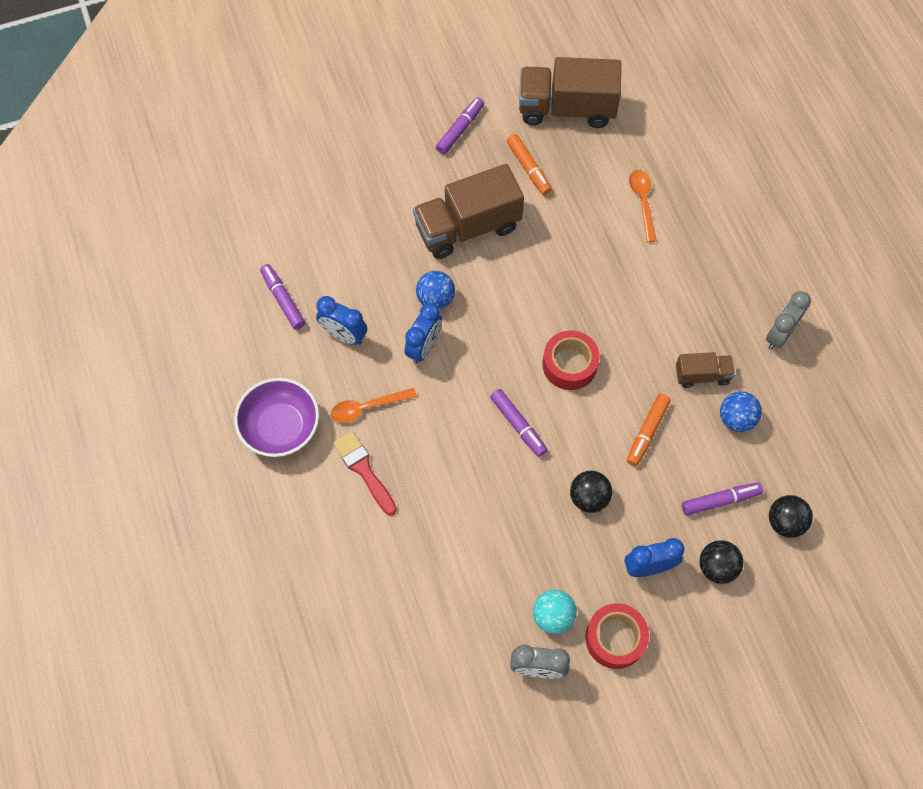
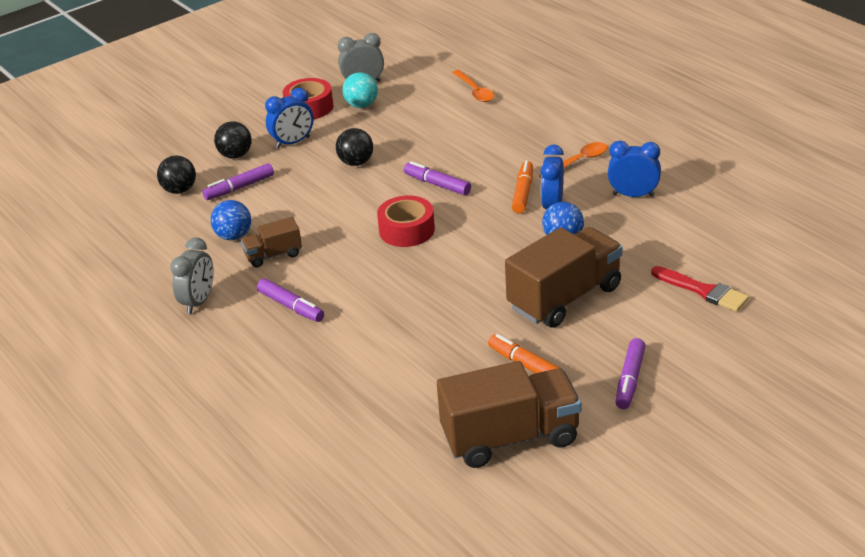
camera: 165 degrees right, 30 degrees down
(280, 427) = (644, 134): purple bowl -> none
(283, 299) = (710, 202): purple marker -> purple marker (291, 306)
(364, 470) = (556, 131): red brush -> red brush (703, 291)
(642, 202) = (378, 370): orange spoon -> orange spoon (475, 91)
(647, 432) = (317, 208): orange marker -> orange marker (523, 192)

